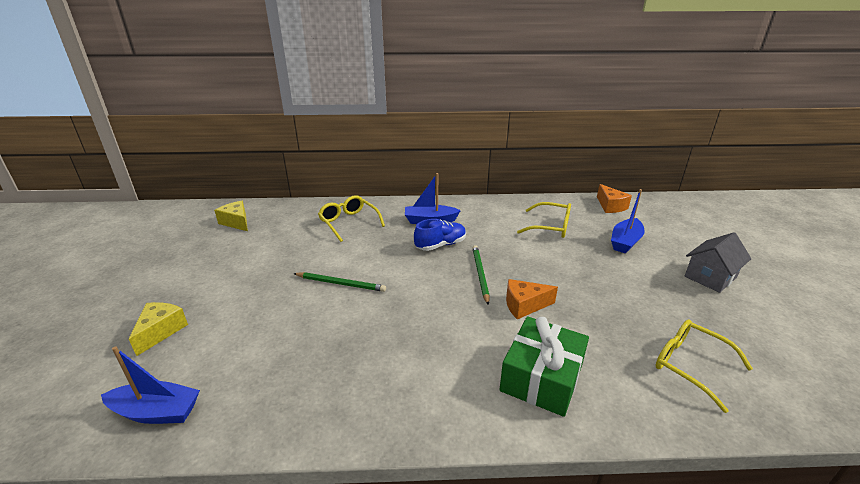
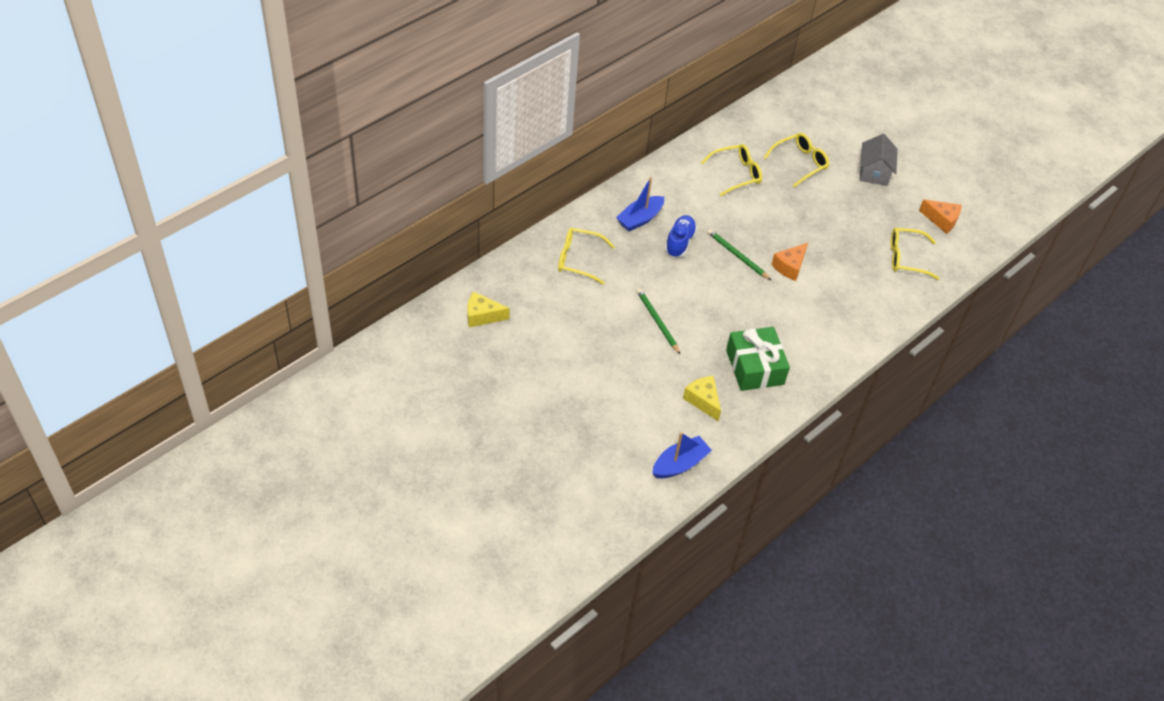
camera: 45 degrees left, 20 degrees up
(161, 331) = (598, 429): yellow cheese -> yellow cheese (703, 400)
(341, 283) = (657, 321): green pencil -> green pencil turned 90 degrees counterclockwise
(541, 377) = (844, 313): green gift -> green gift (755, 367)
(610, 206) = (757, 120): orange cheese -> orange cheese (941, 220)
(625, 242) = (800, 163): blue boat -> yellow glasses

